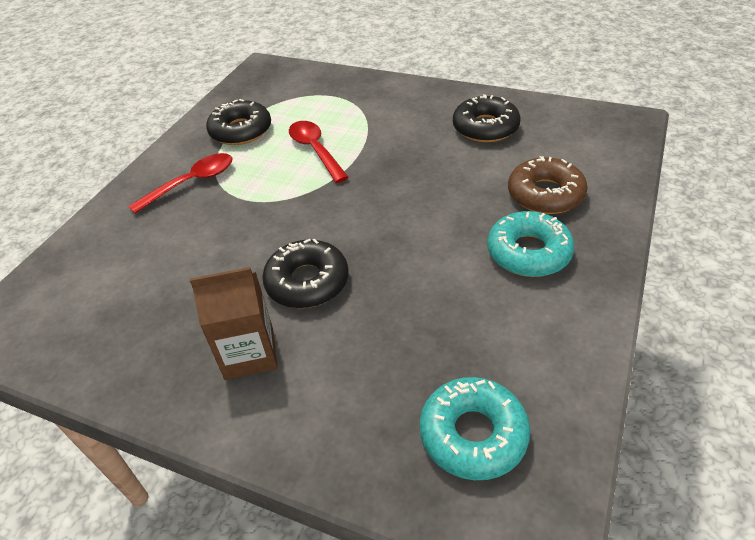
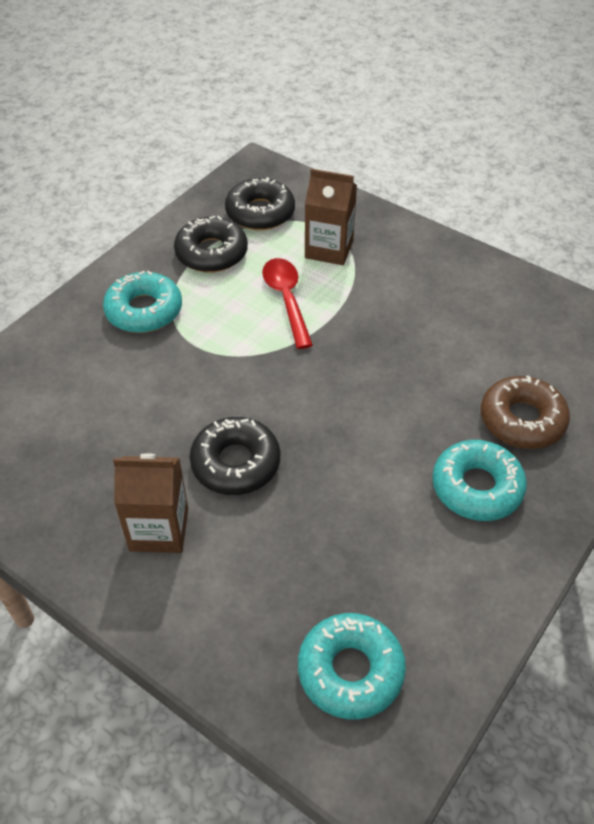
camera: 10 degrees right, 5 degrees up
(192, 183) = (144, 310): red spoon -> turquoise donut
(340, 109) = (329, 249): none -> brown carton
(485, 127) = (486, 314): black donut -> black donut (260, 212)

